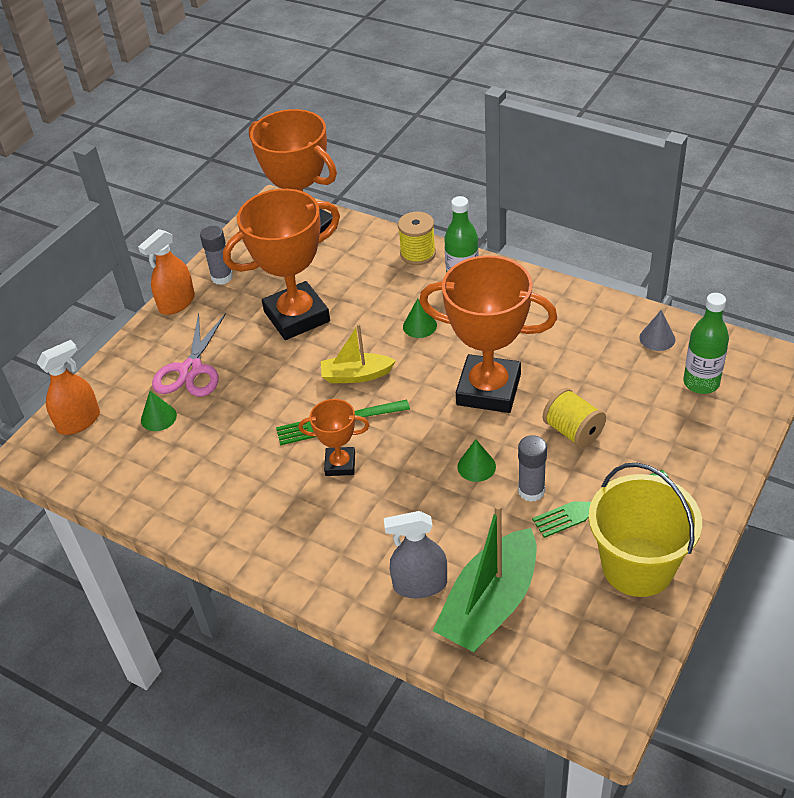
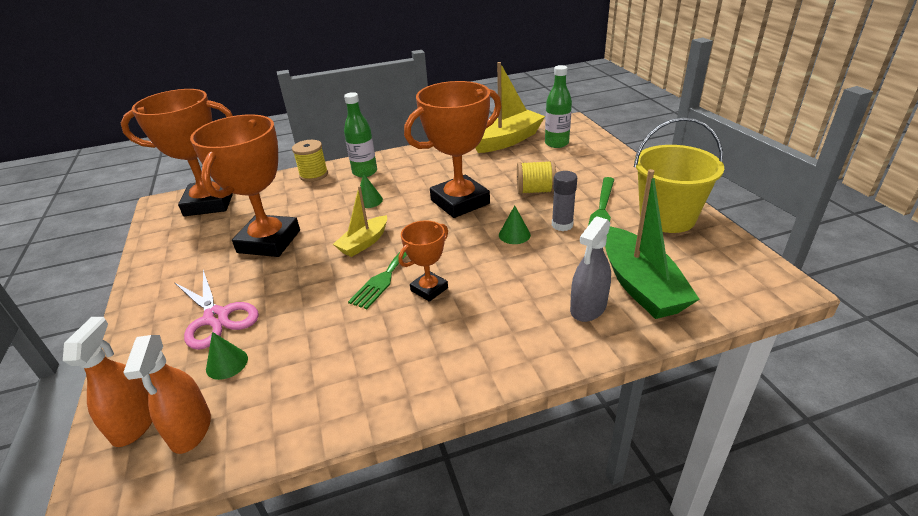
camera: 50 degrees left, 10 degrees down
(177, 303) = (142, 290): orange spray bottle -> orange spray bottle (191, 429)
(222, 277) = (168, 255): grey glue stick -> none
(657, 338) = (507, 140): grey cone -> yellow boat

